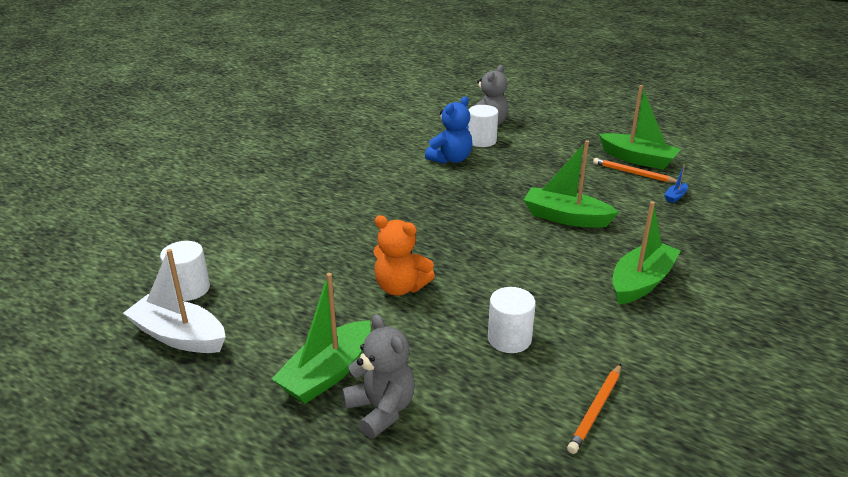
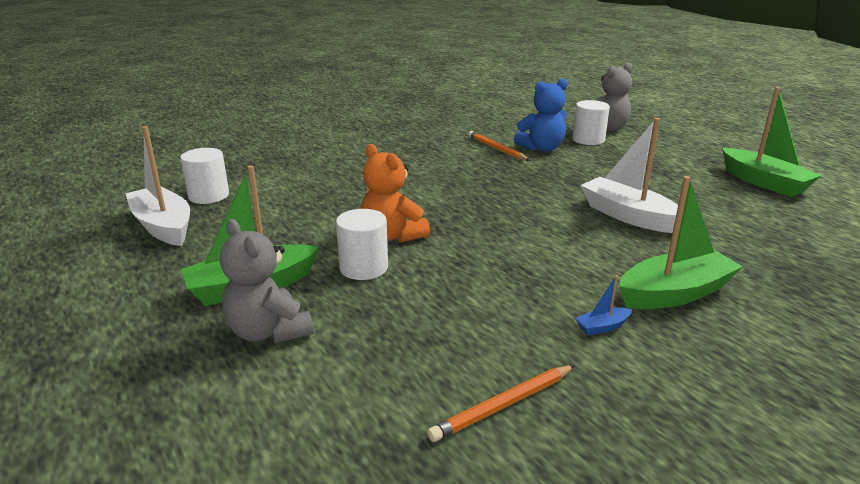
camera: 25 degrees right, 5 degrees down
(381, 410) = (268, 331): grey teddy bear -> grey teddy bear turned 150 degrees clockwise
(509, 339) = (463, 306): white cylinder -> white cylinder (363, 268)
(566, 217) = (628, 216): green boat -> white boat
(633, 173) = (747, 193): orange pencil -> orange pencil (496, 149)
(675, 197) = (788, 223): blue boat -> blue boat (602, 327)

